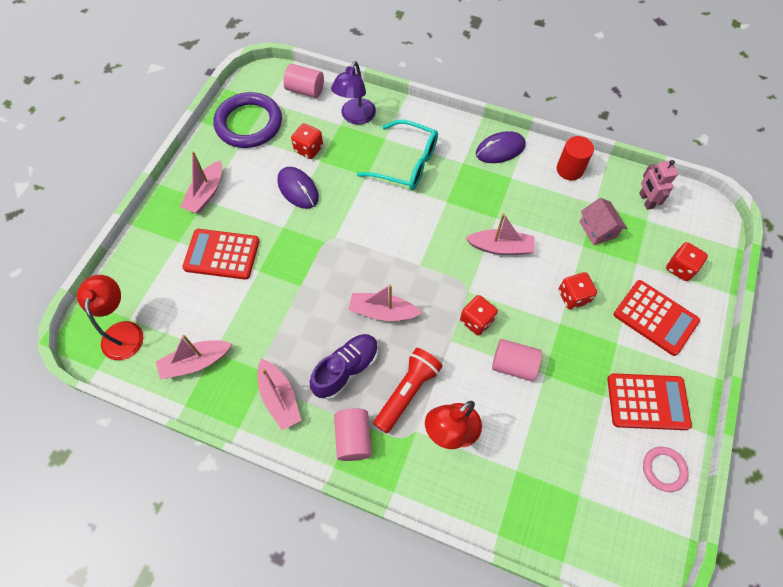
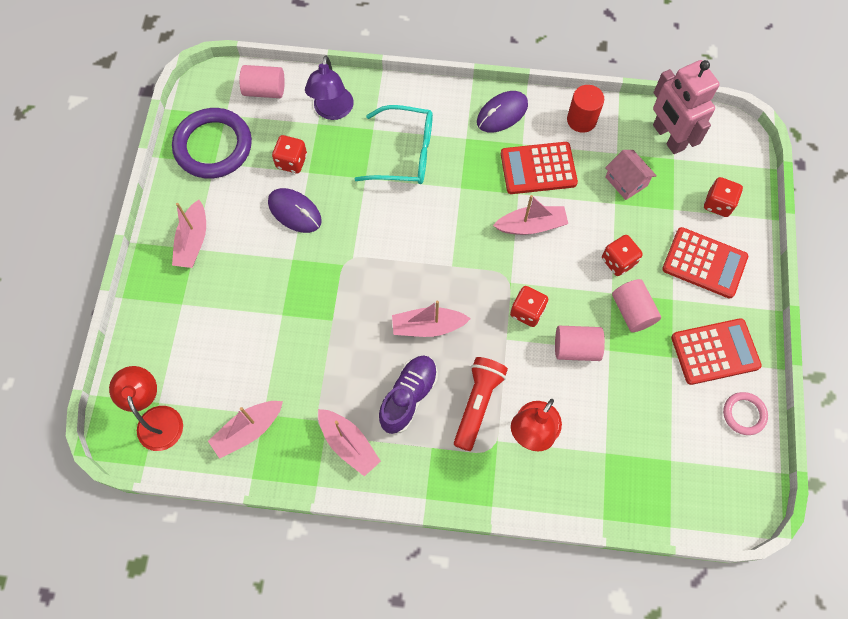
camera: 15 degrees left, 5 degrees up
(222, 254) = (235, 306): red calculator -> red calculator (538, 168)
(353, 438) = (437, 464): pink cylinder -> pink cylinder (632, 311)
(645, 200) = (668, 137): pink robot -> pink robot, size x1.74

